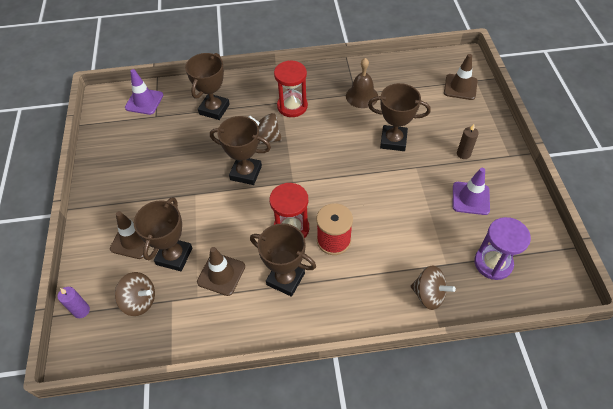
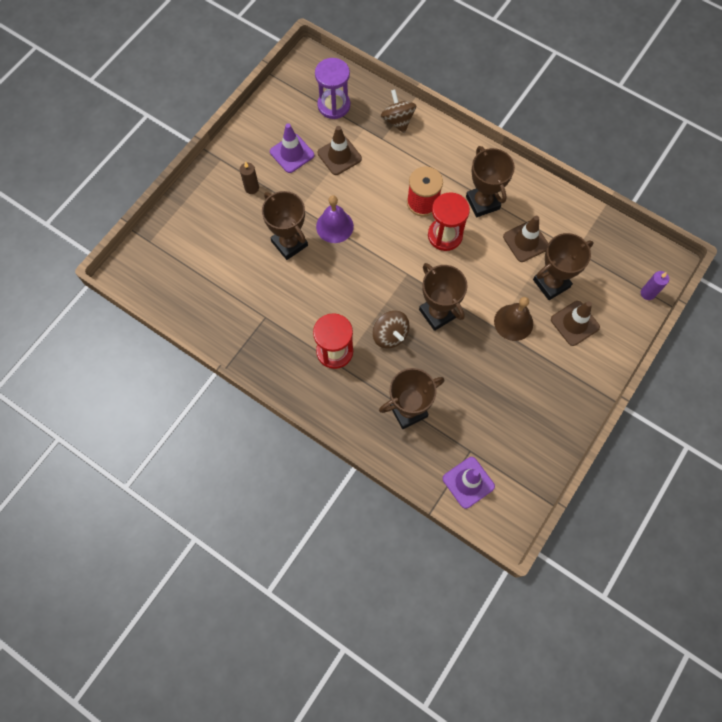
camera: 140 degrees left, 15 degrees up
(139, 301) = (599, 267): brown spinning top -> none
(362, 96) = (263, 309): brown bell -> brown bell (513, 322)
(377, 173) = (334, 226): none -> purple bell
(460, 87) = (171, 246): brown traffic cone -> brown traffic cone (339, 156)

